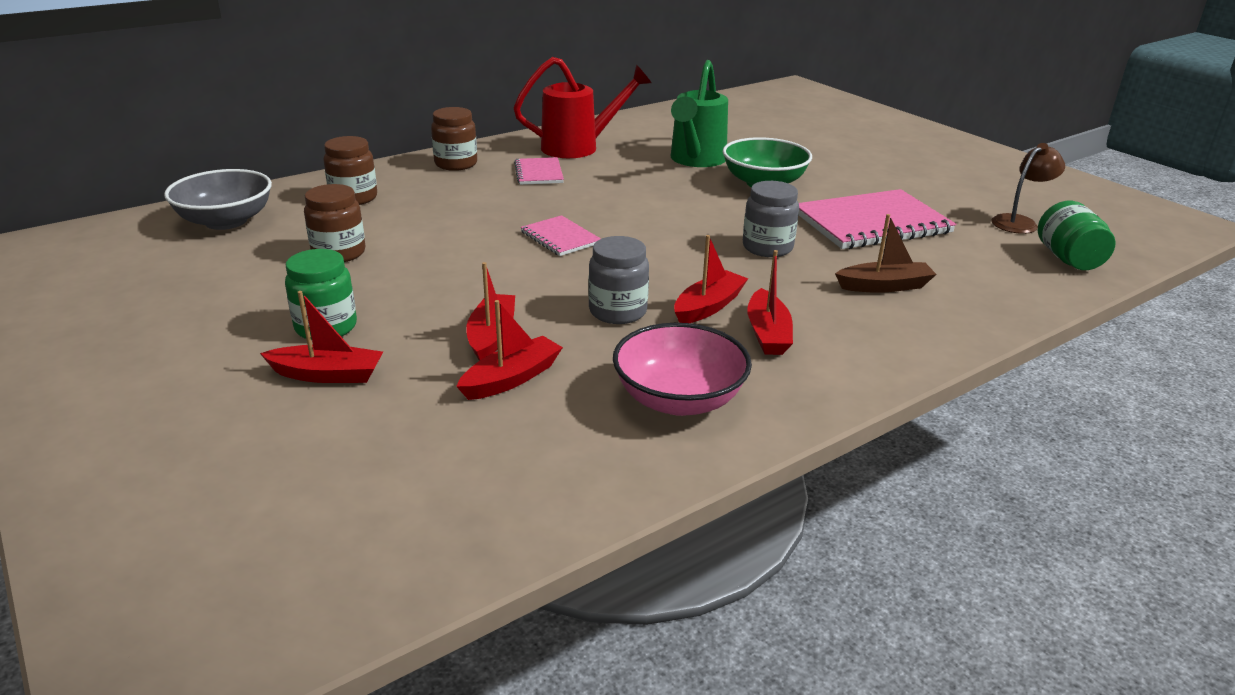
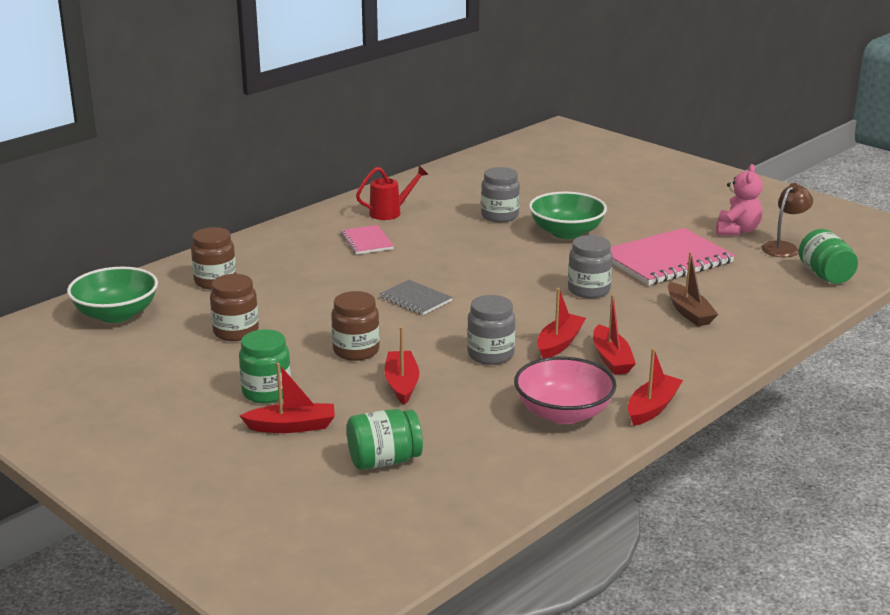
camera: 10 degrees left, 5 degrees down
(226, 221) = (116, 314): grey bowl -> green bowl
(413, 437) = (384, 461): none -> green jar
(456, 164) = (287, 240): brown jar -> brown jar (356, 351)
(511, 378) = (434, 413): red boat -> red boat (652, 408)
(560, 238) = (415, 299): pink notebook -> grey notebook
(579, 147) = (391, 212): red watering can -> red watering can, size x0.61
(695, 161) = (499, 216): green watering can -> grey jar
(884, 286) = (689, 312): brown boat -> brown boat turned 90 degrees clockwise
(965, 199) = (737, 231): none -> pink teddy bear

